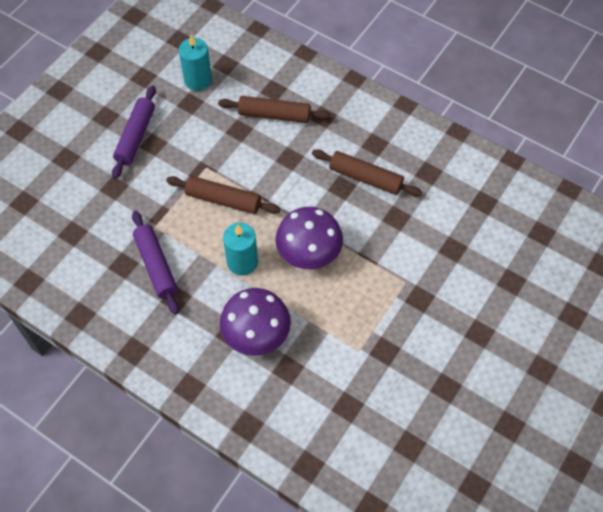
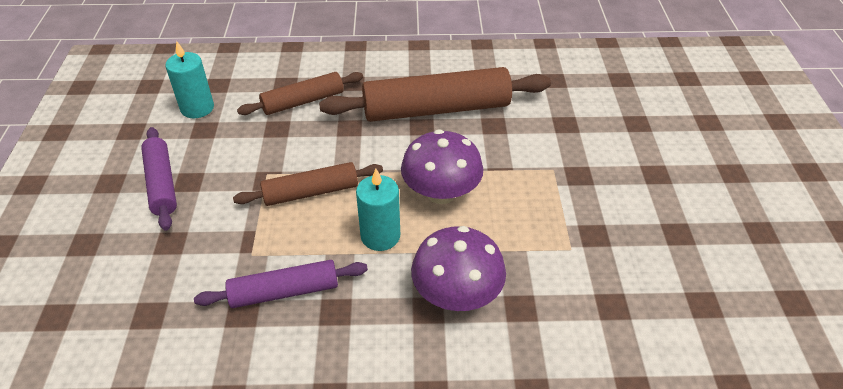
camera: 35 degrees left, 15 degrees down
(156, 266) = (284, 291): purple rolling pin -> purple rolling pin turned 45 degrees counterclockwise
(365, 178) = (436, 109): brown rolling pin -> brown rolling pin, size x1.75

